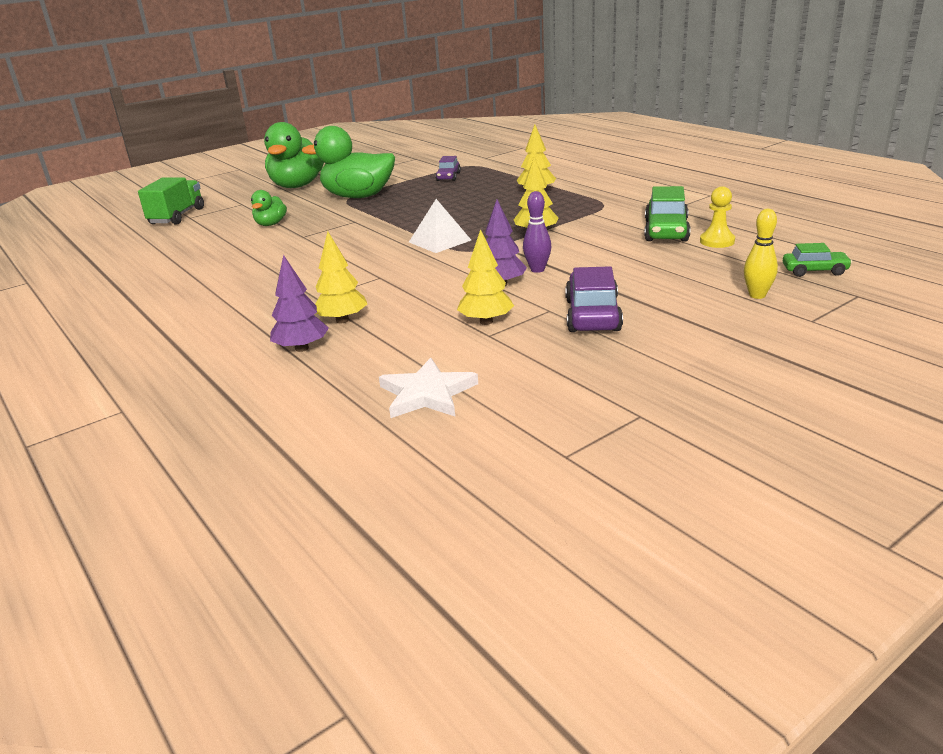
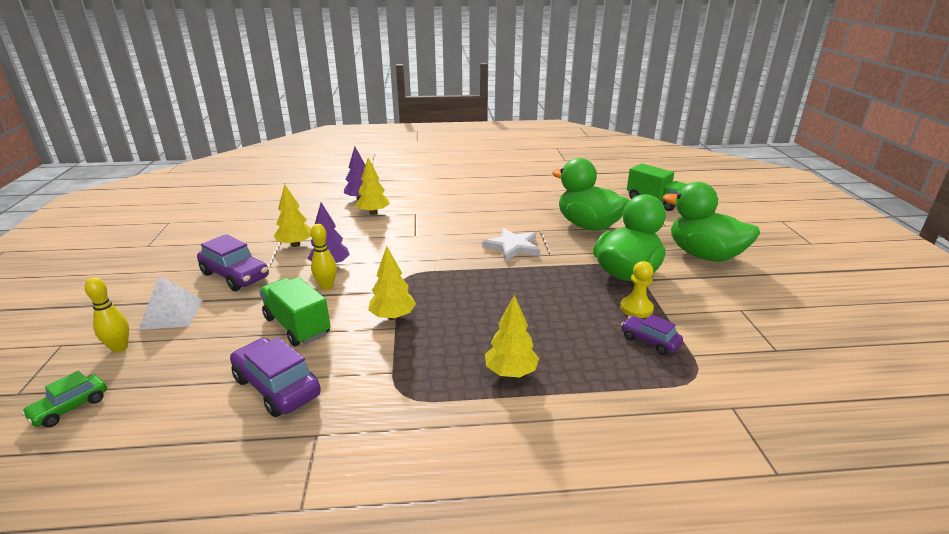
camera: 120 degrees right, 0 degrees up
(271, 224) = (588, 225): green duck -> green duck, size x1.99
(427, 393) = (264, 212): white star -> white star (513, 247)
(439, 241) = (447, 272): white pyramid -> white pyramid (172, 314)
(537, 269) = (326, 286): purple bowling pin -> yellow bowling pin
(605, 254) = (297, 326): none -> green truck
(666, 231) = (276, 387): green car -> purple car
(717, 241) = (205, 400): yellow pawn -> yellow pawn (636, 308)

